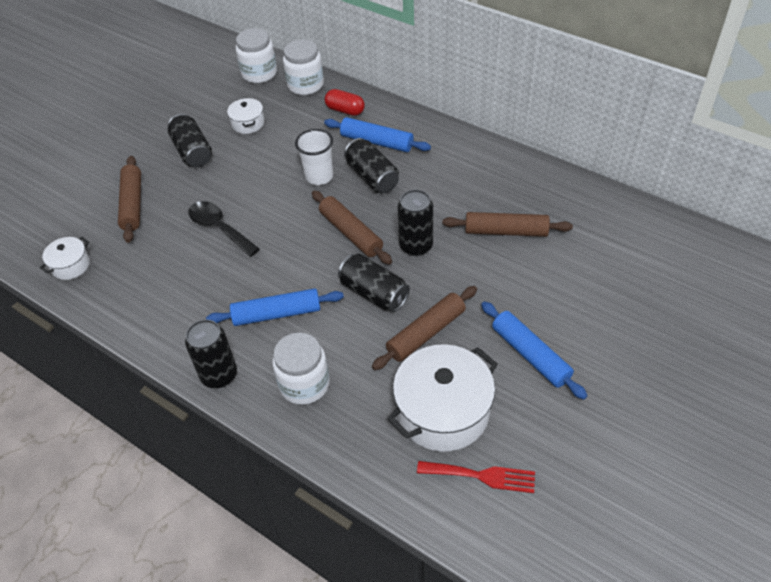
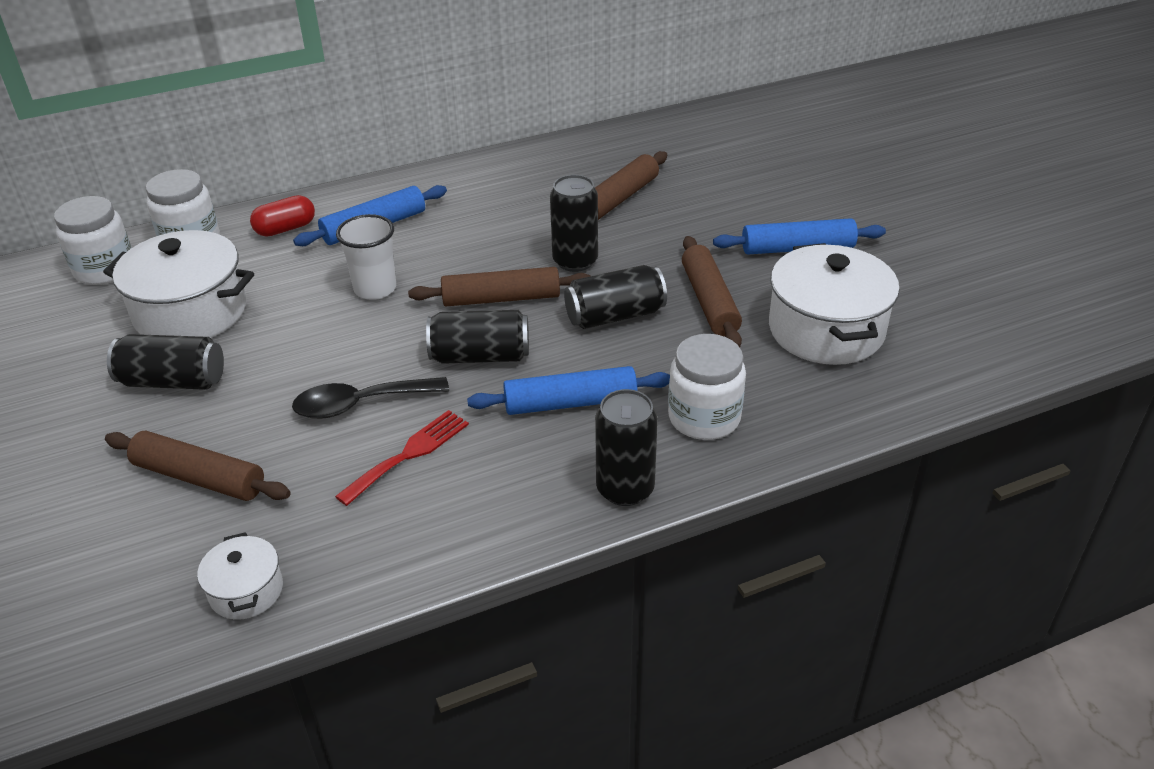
camera: 60 degrees left, 10 degrees down
(248, 123) = (191, 312): white pot -> white pot, size x2.00
(277, 314) = (570, 403): blue rolling pin -> blue rolling pin turned 60 degrees clockwise
(372, 177) = (429, 251): black can -> black can (480, 356)
(482, 476) = (925, 335): red fork -> red fork (409, 454)

